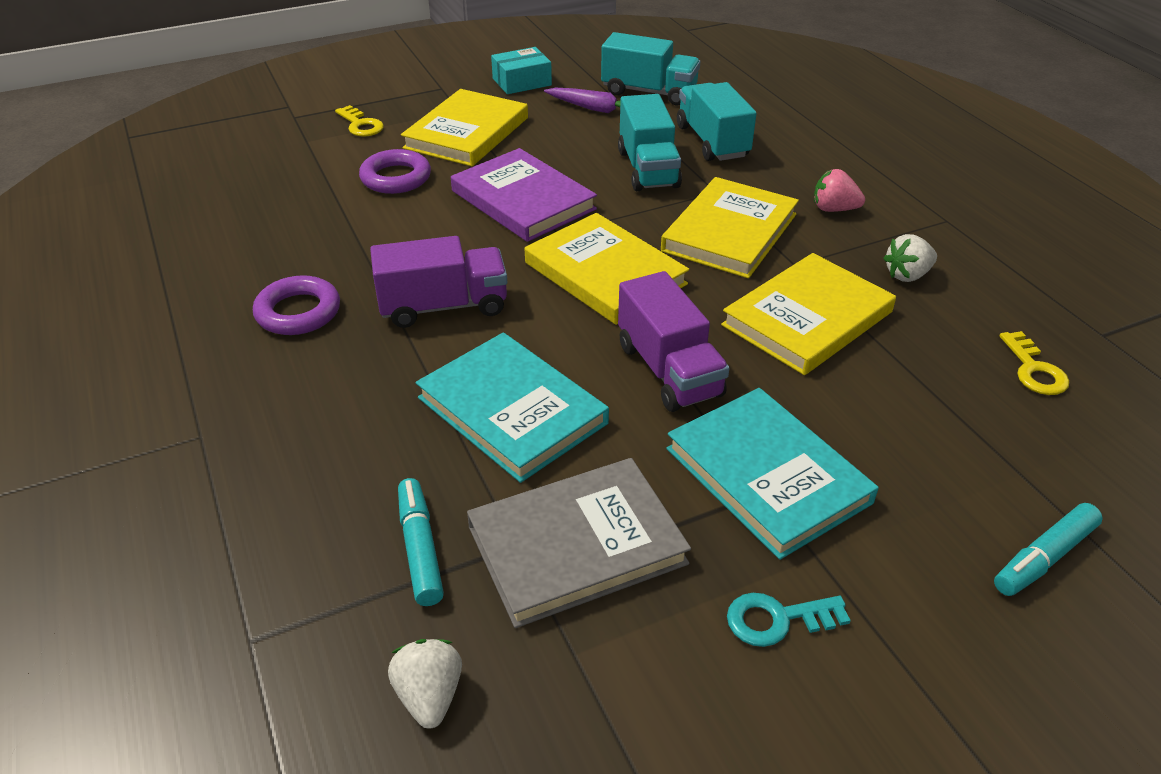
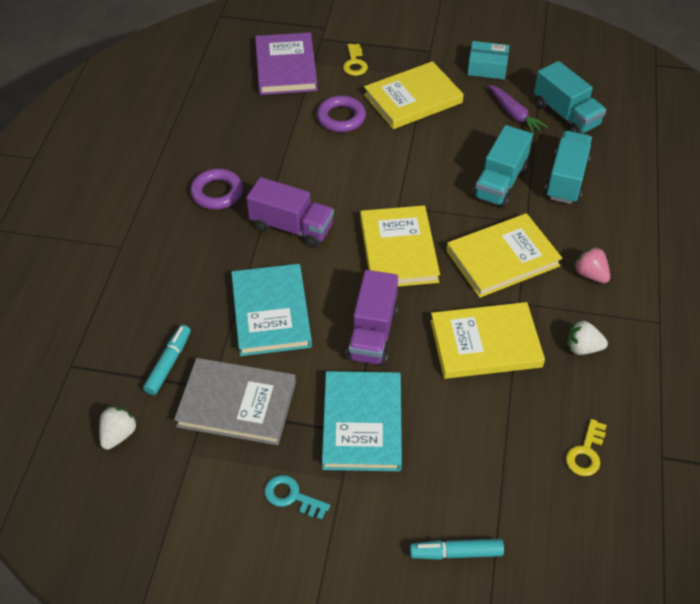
camera: 35 degrees right, 10 degrees up
(523, 200) = (400, 171): purple book -> purple book (286, 67)

